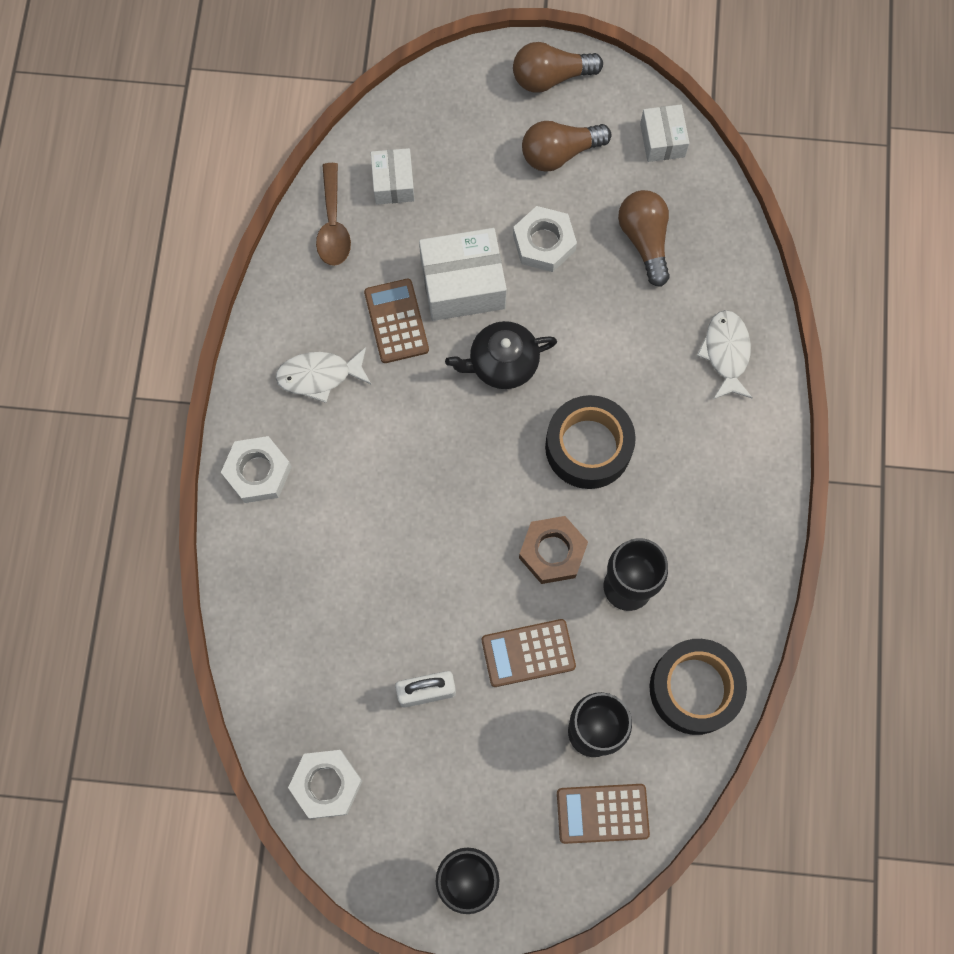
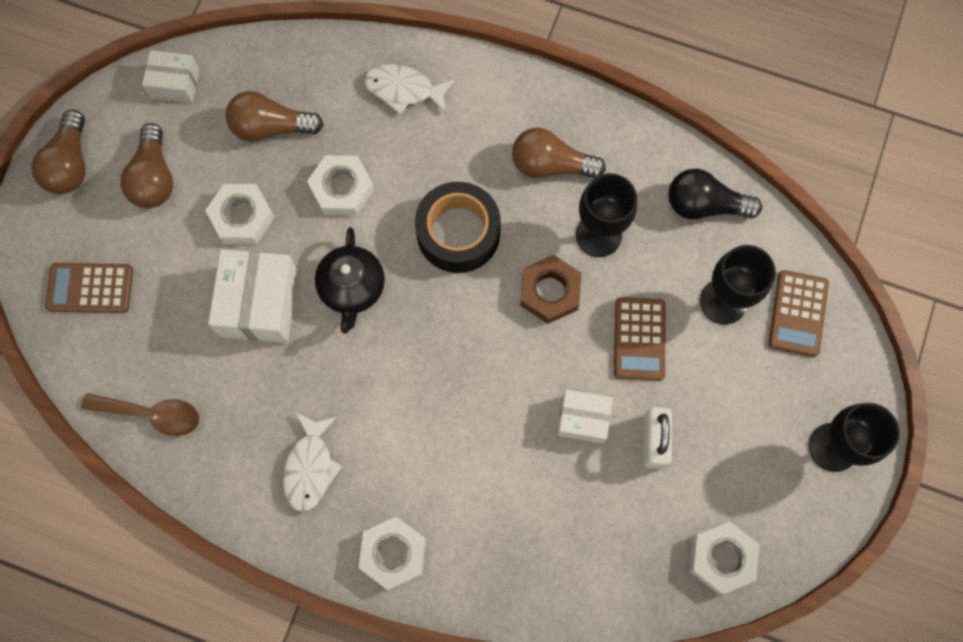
camera: 75 degrees left, 0 degrees up
(393, 183) = (128, 343): white box -> white box (583, 419)
(396, 321) = (277, 377): brown calculator -> brown calculator (90, 288)
(601, 324) = (342, 189): none -> white nut
(690, 519) = (550, 165): none -> brown light bulb
(694, 688) = (704, 205): black tape -> black light bulb

